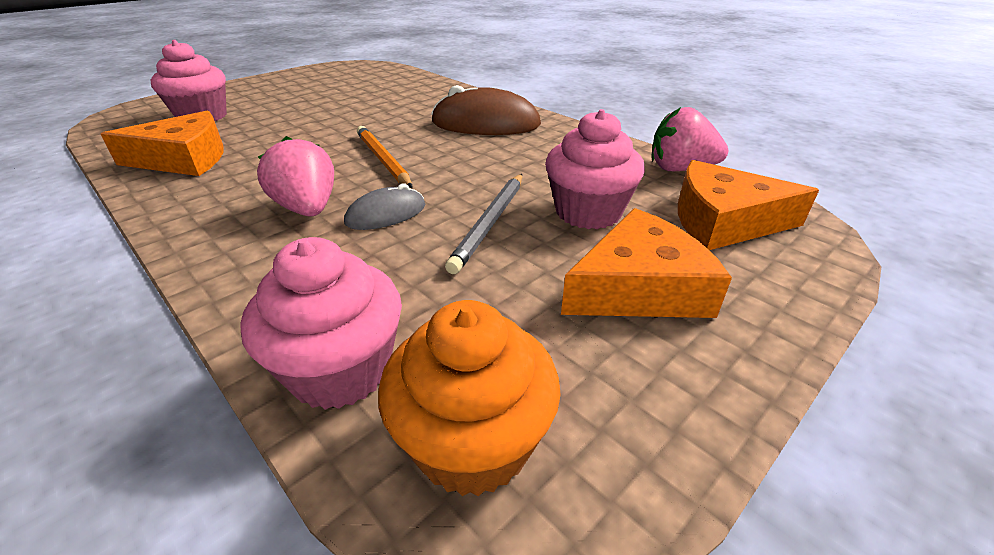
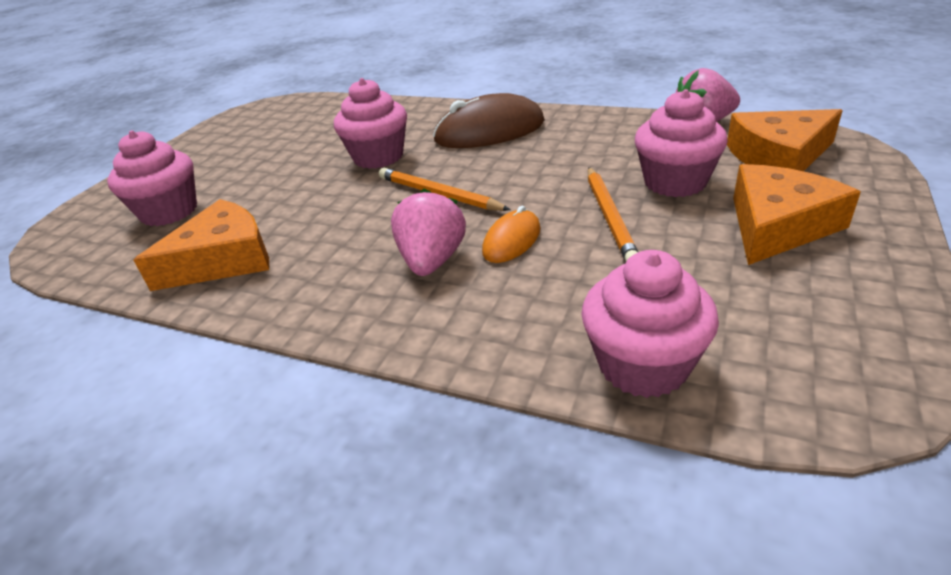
camera: 20 degrees left, 0 degrees up
(307, 209) = (432, 261): pink strawberry -> pink strawberry turned 60 degrees clockwise
(380, 119) = (378, 157): none -> pink cupcake
(386, 214) = (512, 240): grey mouse -> orange mouse
(472, 442) = (793, 368): orange cupcake -> none
(490, 223) = (609, 217): grey pencil -> orange pencil

